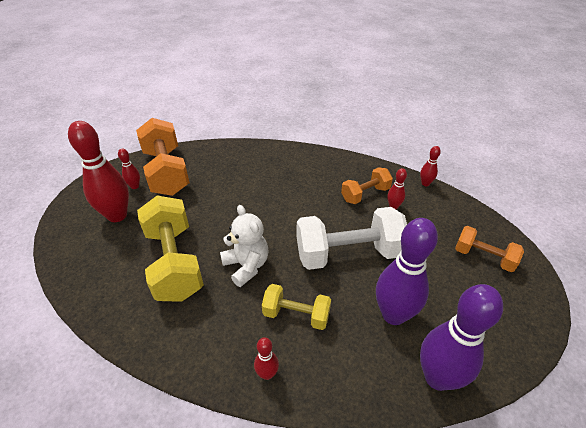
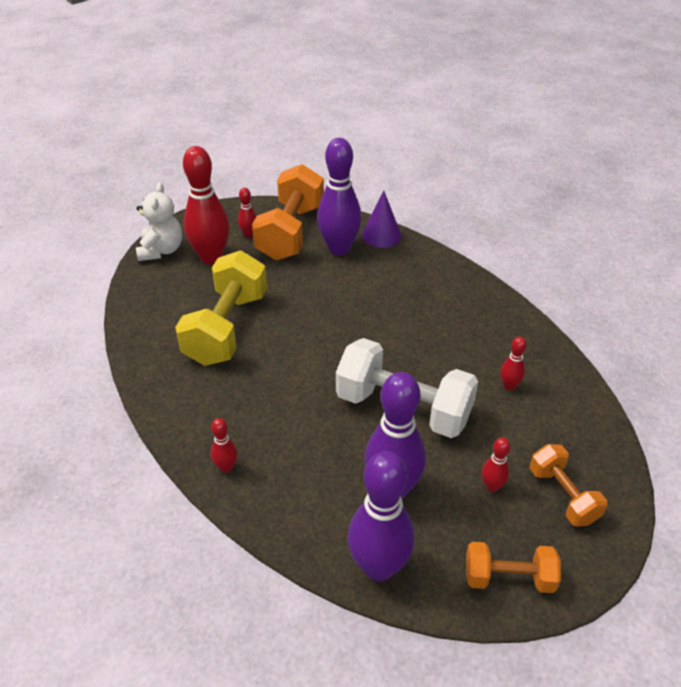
camera: 35 degrees right, 0 degrees up
(211, 169) = (339, 249): none -> purple bowling pin
(233, 149) = (381, 235): none -> purple cone
(246, 266) = (289, 365): white teddy bear -> white teddy bear (161, 250)
(296, 315) = (296, 435): yellow dumbbell -> none
(365, 194) = (488, 356): orange dumbbell -> orange dumbbell (508, 577)
(425, 183) = (581, 380): red bowling pin -> red bowling pin (491, 486)

